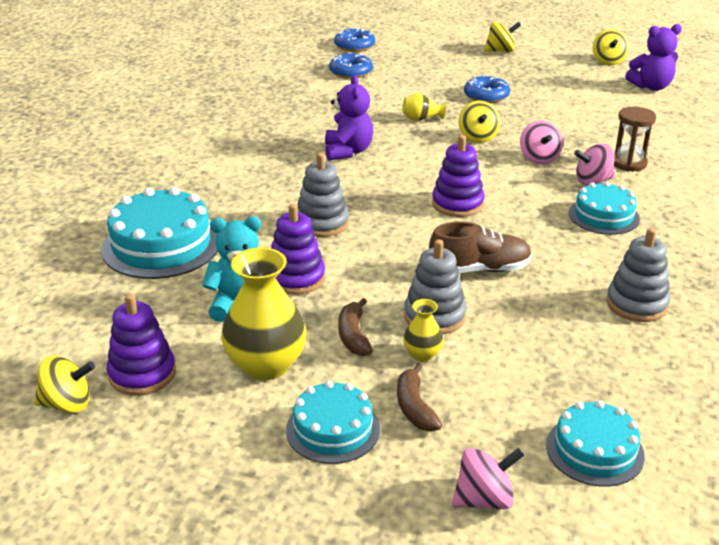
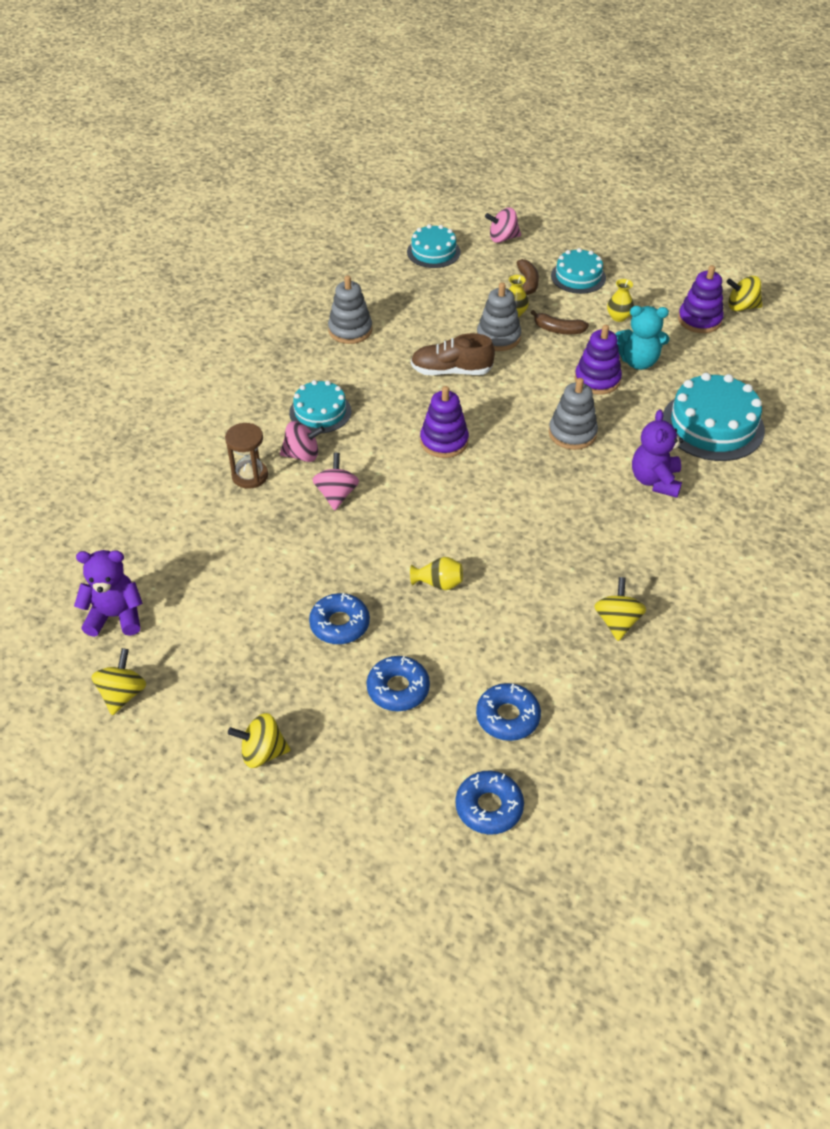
camera: 170 degrees left, 15 degrees up
(266, 365) = (618, 317): yellow vase -> yellow vase, size x0.49
(348, 151) = (536, 532): purple teddy bear -> purple teddy bear (655, 481)
(353, 336) = (558, 330): brown banana -> brown banana turned 105 degrees clockwise
(428, 76) = (398, 688): none -> blue donut
(478, 137) = (385, 538): yellow spinning top -> yellow spinning top (617, 622)

